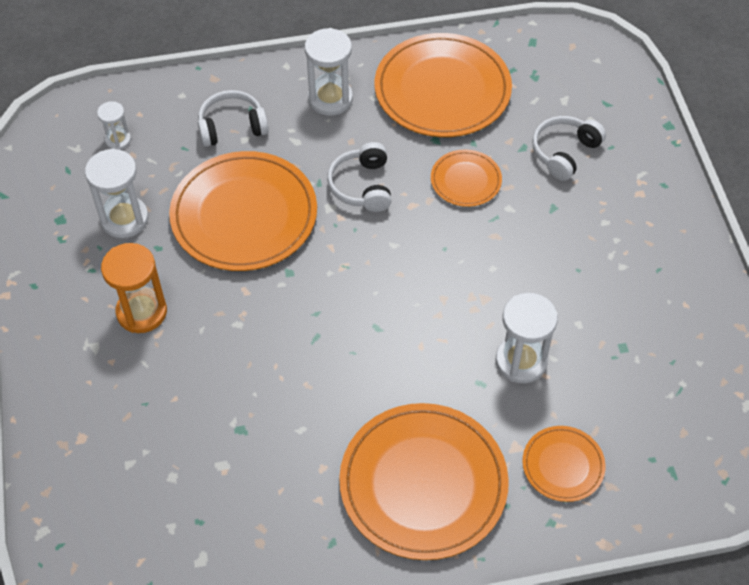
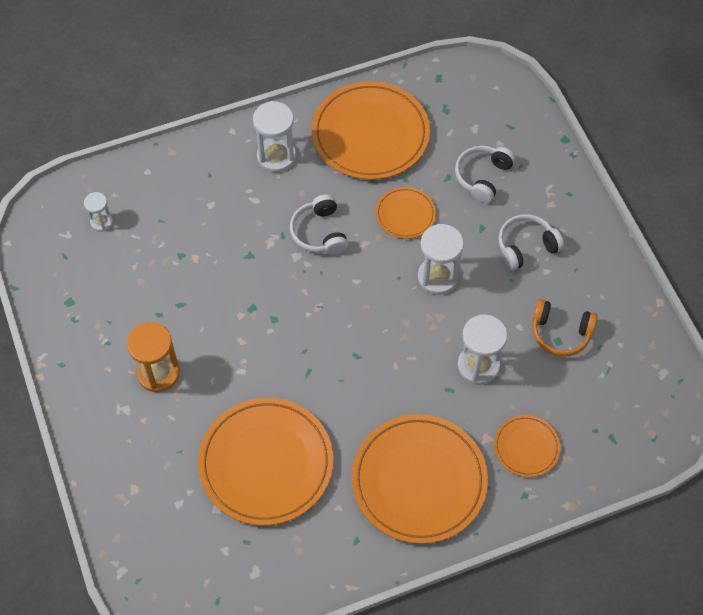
camera: 10 degrees left, 5 degrees up
(124, 219) = (124, 293): white hourglass -> white hourglass (438, 277)
(232, 126) = (197, 194): white headphones -> white headphones (526, 246)
(244, 215) = (225, 274): orange plate -> orange plate (266, 463)
(627, 339) = (560, 333): none -> orange headphones

